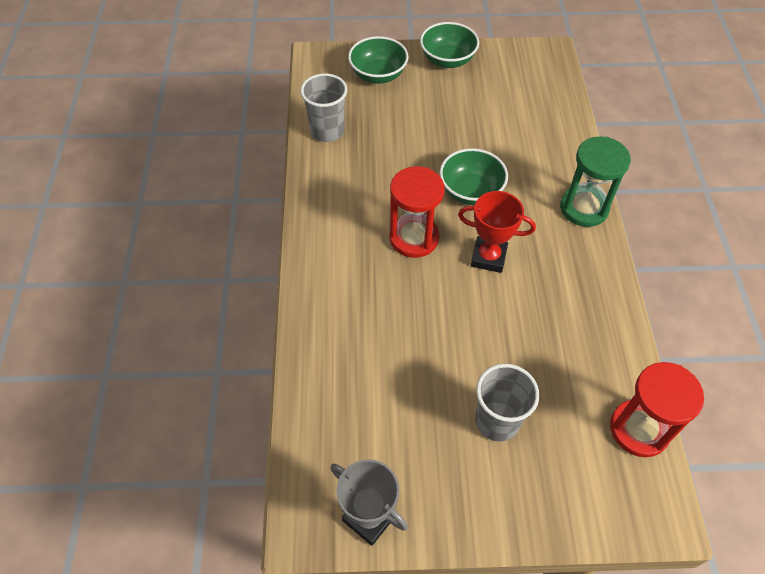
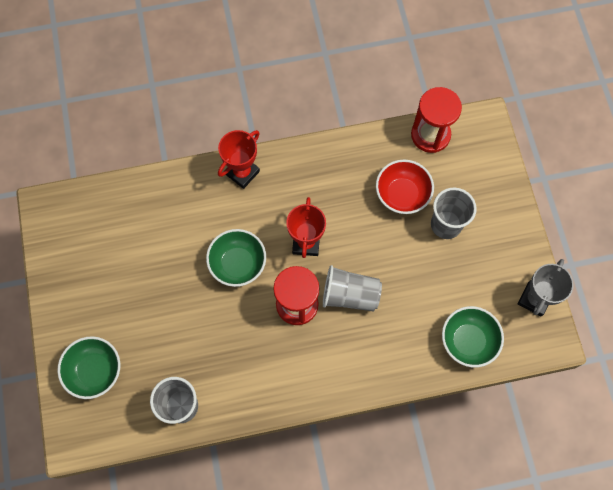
camera: 100 degrees left, 15 degrees up
(416, 291) = (350, 295): none -> grey cup
(447, 60) = (65, 304): green bowl -> green bowl (468, 341)
(546, 374) = (402, 194): none -> red bowl
(584, 208) = (242, 172): green hourglass -> red trophy

